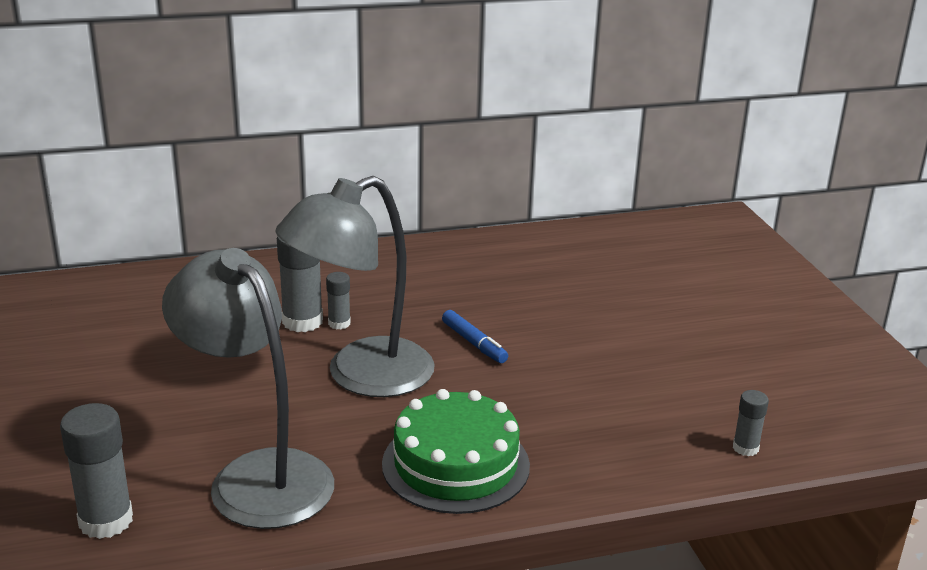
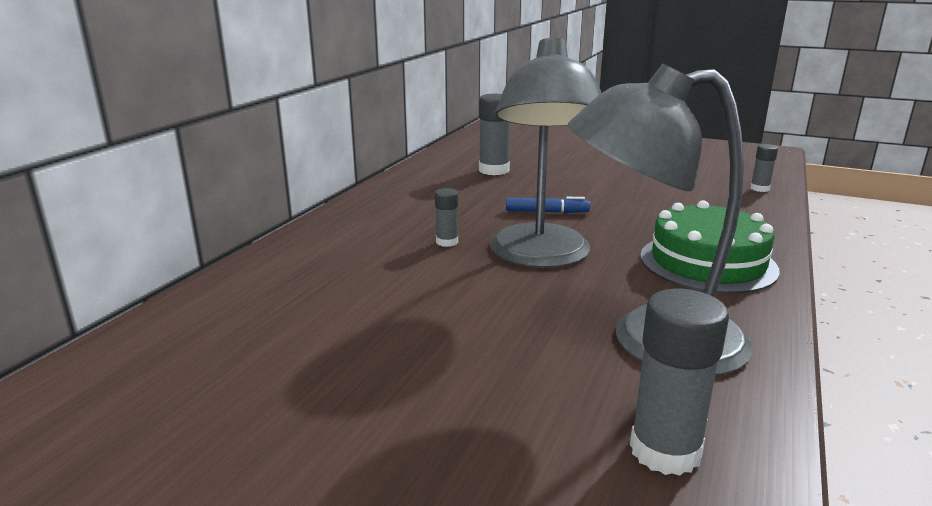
camera: 50 degrees left, 5 degrees down
(302, 321) = (420, 253): grey glue stick -> grey glue stick (494, 170)

